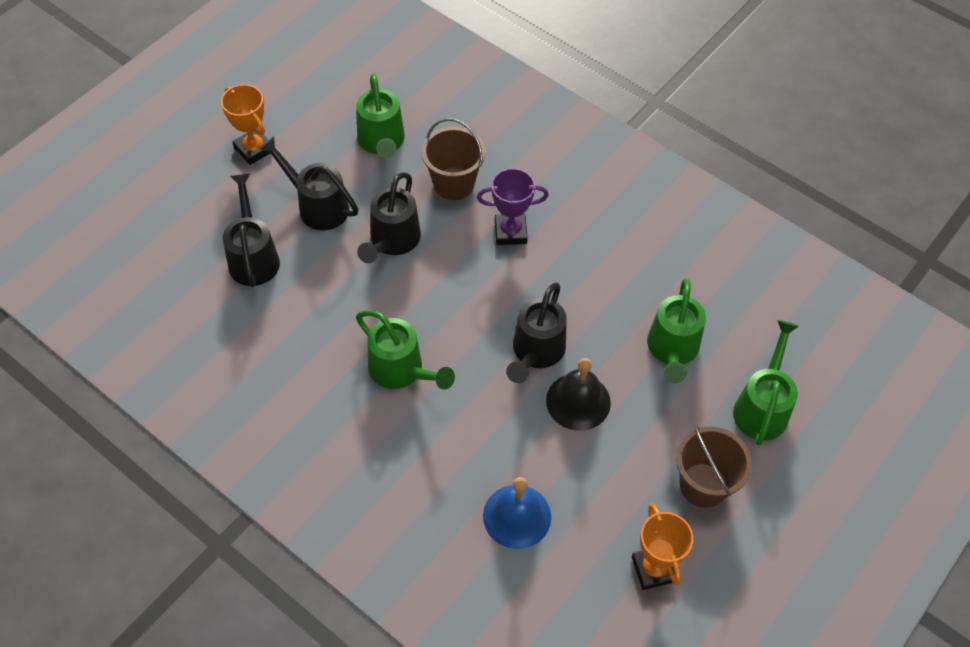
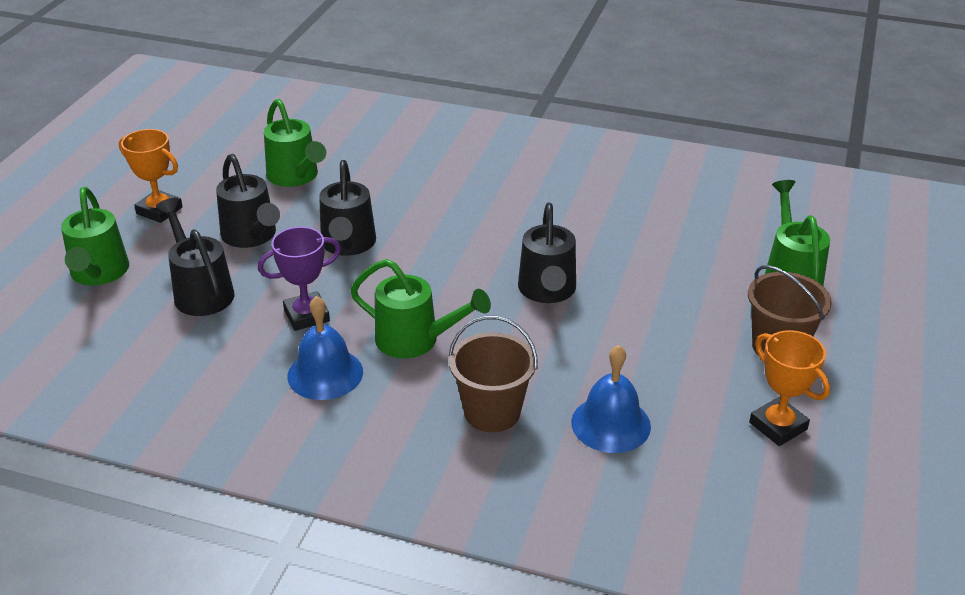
camera: 20 degrees left, 20 degrees down
(315, 382) = (325, 373): none -> blue bell
(317, 205) = (251, 236): black watering can -> black watering can turned 135 degrees counterclockwise
(454, 183) = (387, 190): brown bucket -> brown bucket (492, 412)
(510, 232) = (466, 211): purple trophy -> purple trophy (306, 315)
(578, 401) = (613, 317): black bell -> none
(672, 350) = (678, 257): green watering can -> green watering can (98, 274)

